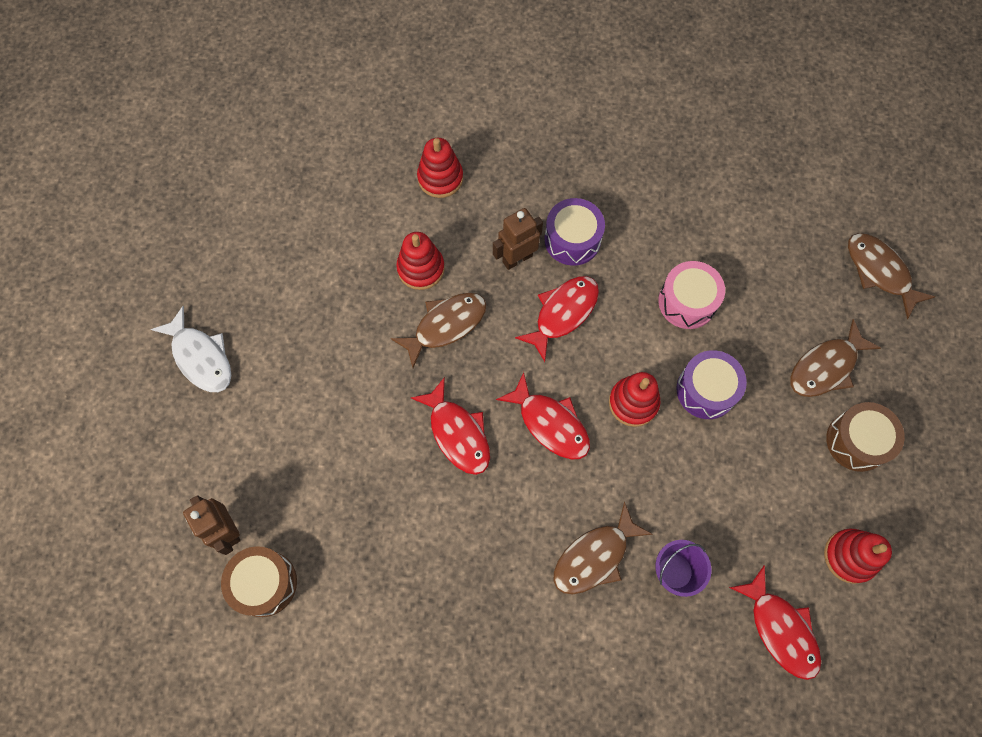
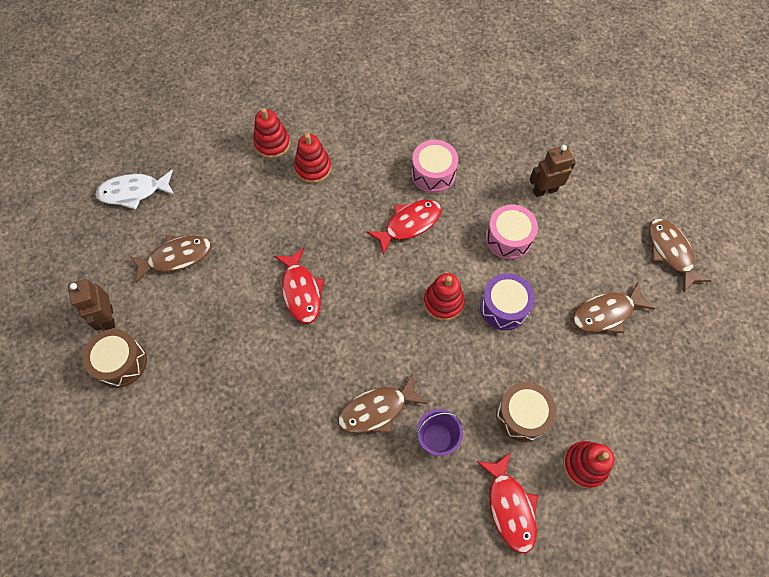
camera: 15 degrees right, 5 degrees down
(201, 357) = (134, 192): white fish -> white fish turned 105 degrees clockwise
(440, 178) = (348, 109): red stacking toy -> red stacking toy (272, 144)
(446, 325) = (318, 212): brown fish -> brown fish (176, 257)
(517, 258) = (387, 177): brown robot -> brown robot (544, 190)
(550, 423) = (374, 301): red fish -> none
(572, 239) = (433, 173): purple drum -> pink drum
(857, 441) = (616, 376): brown drum -> brown drum (522, 415)

